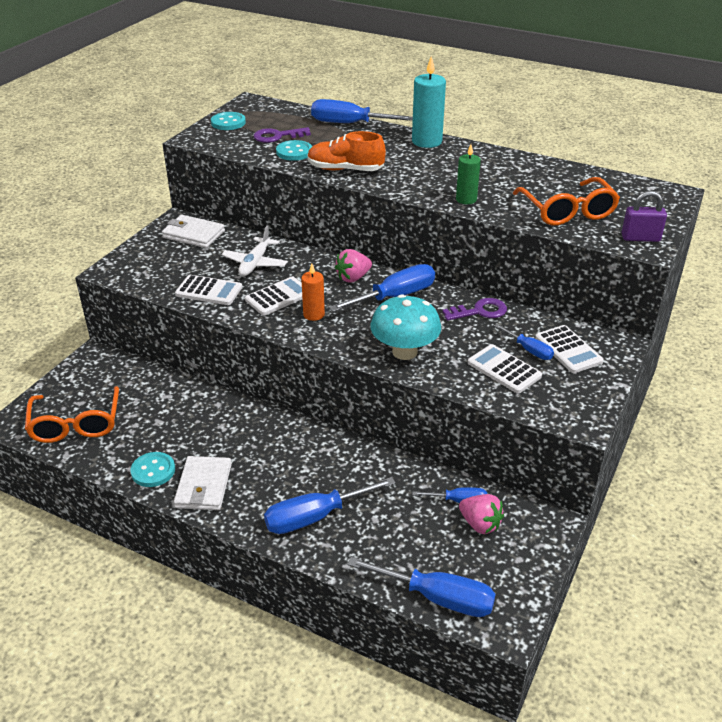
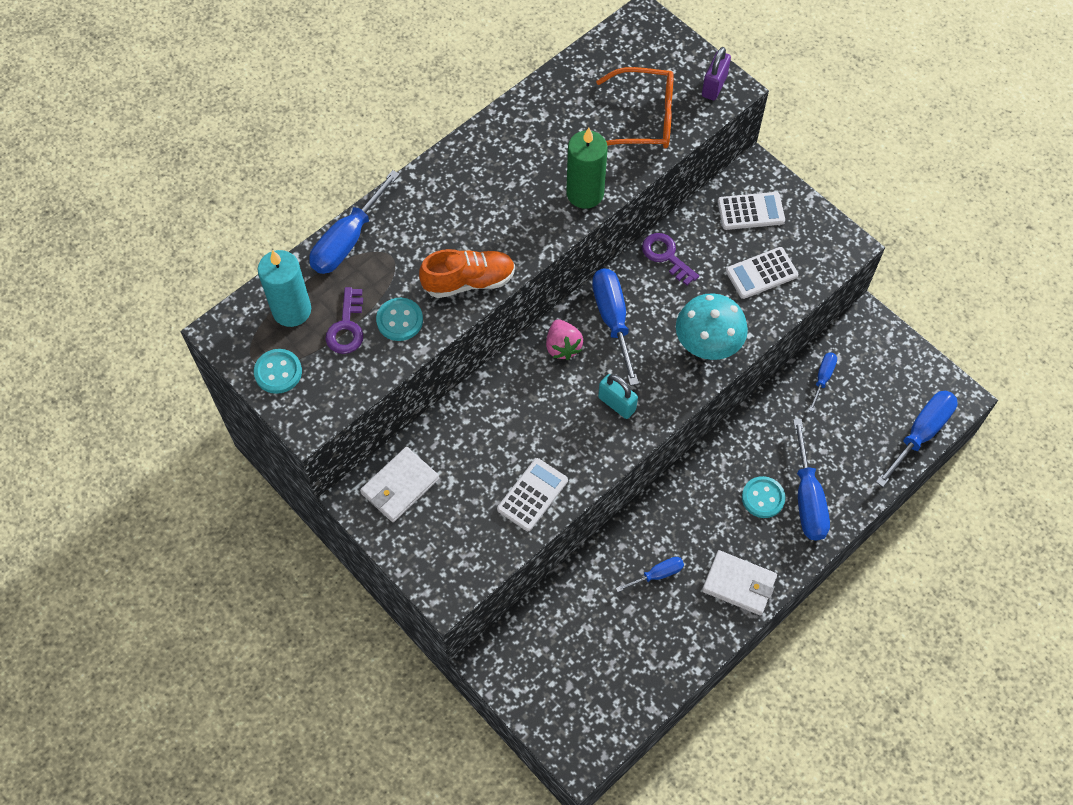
camera: 70 degrees left, 25 degrees up
(76, 424) = (605, 694): orange glasses -> none
(153, 471) = (703, 627): turquoise button -> turquoise button (763, 498)
(255, 263) = (494, 435): white plane -> none
(278, 297) = (571, 428): white calculator -> none
(314, 314) = (616, 404): orange candle -> turquoise padlock
(345, 169) = (469, 281): orange shoe -> orange shoe turned 135 degrees counterclockwise
(426, 141) = (434, 179): turquoise candle -> turquoise candle (292, 310)
(466, 199) = (585, 193): green candle -> green candle, size x1.60
(480, 311) = (666, 256): purple key -> purple key turned 45 degrees counterclockwise
(480, 524) = (854, 373): pink strawberry -> none
(529, 350) = (741, 242): blue screwdriver -> blue screwdriver (657, 574)

